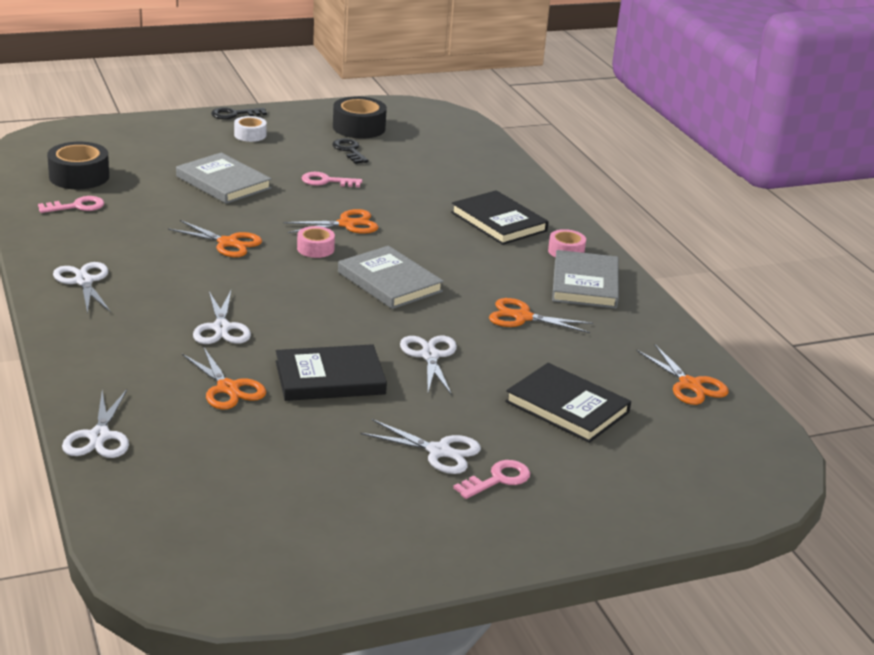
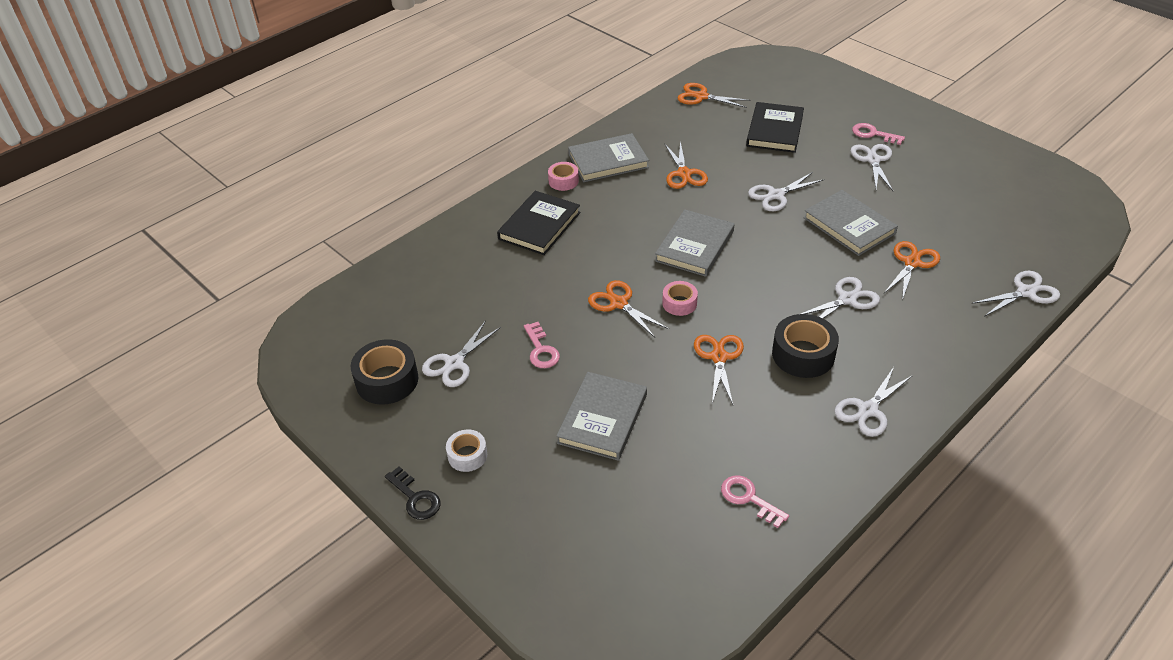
camera: 110 degrees left, 15 degrees up
(79, 176) = (684, 539): black tape -> black tape (803, 354)
(330, 378) = (849, 226): black book -> grey book
(349, 150) = (454, 363): black key -> white scissors
(690, 385) = (701, 97): orange scissors -> orange scissors turned 105 degrees counterclockwise

